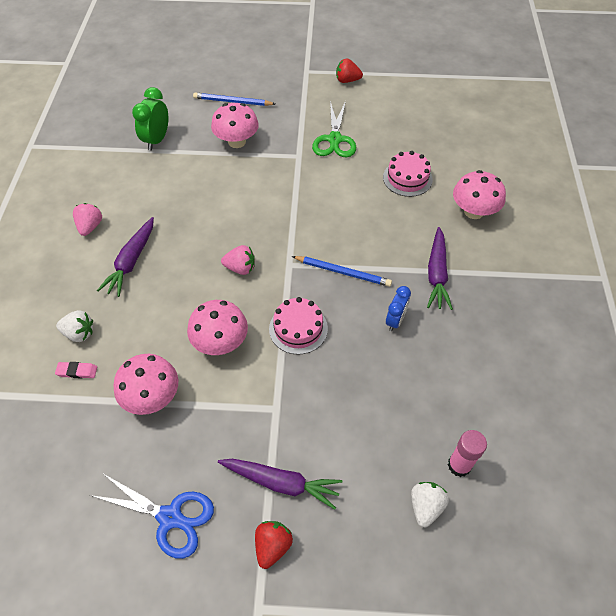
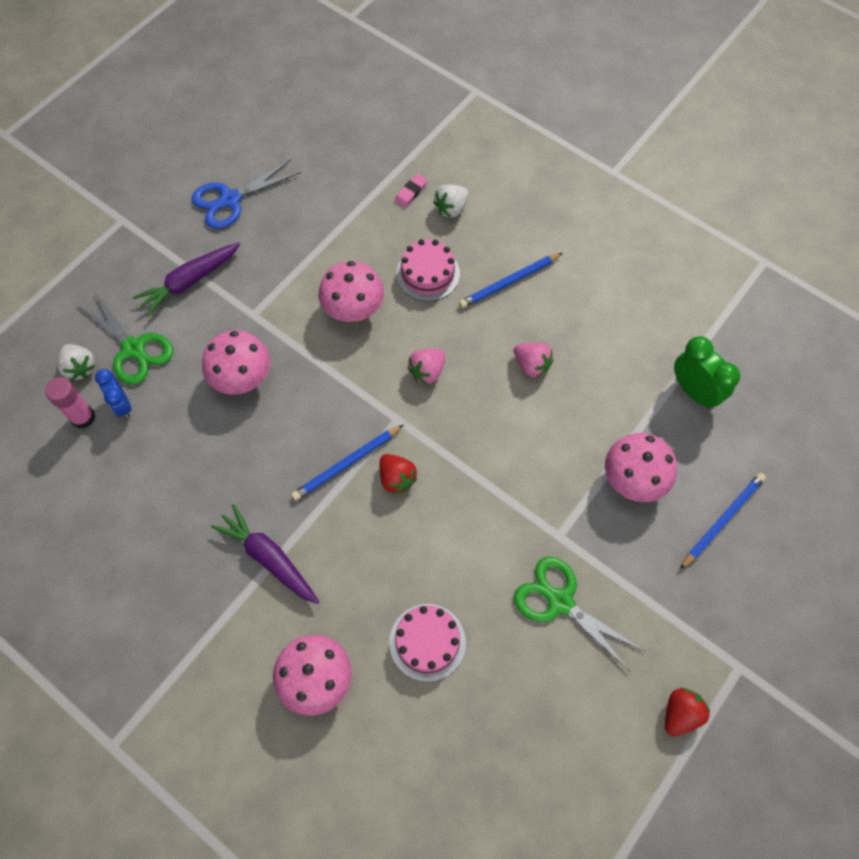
camera: 125 degrees right, 10 degrees up
(90, 226) = (586, 268): pink strawberry -> pink strawberry (531, 365)
(131, 261) = (509, 282): purple carrot -> blue pencil
(152, 397) = (341, 233): pink mushroom -> pink mushroom (242, 377)
(272, 546) = (152, 250): red strawberry -> red strawberry (396, 478)
(298, 328) = (315, 379): pink cake -> pink cake (428, 274)
(375, 477) = (133, 348): none -> green scissors
(395, 321) = (251, 471): blue clock -> blue clock (122, 405)

